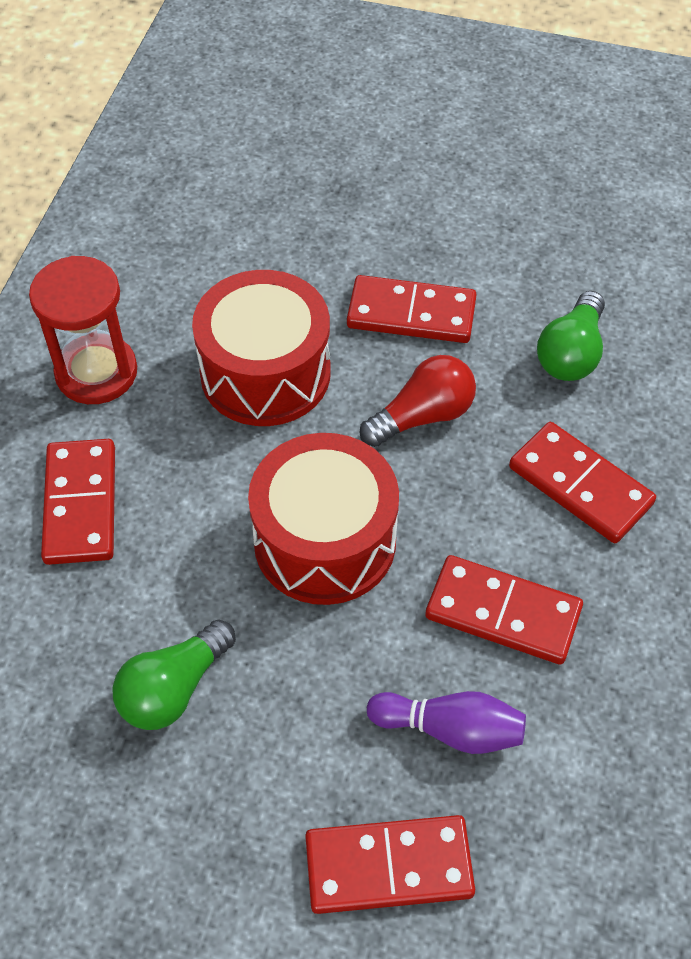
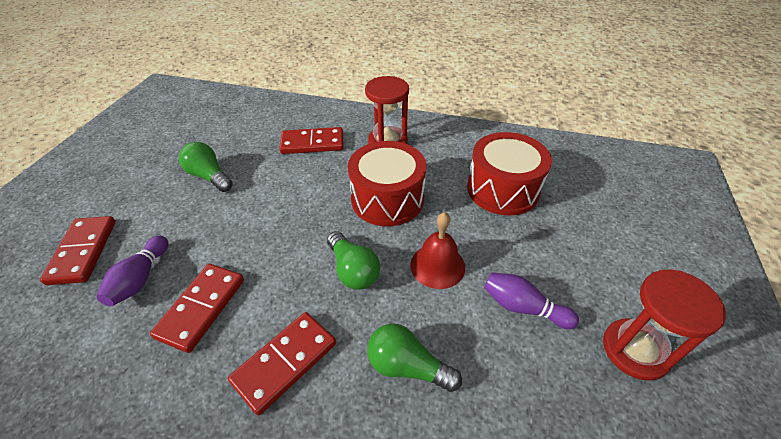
camera: 90 degrees right, 10 degrees down
(325, 541) = (273, 225): red drum -> red drum (502, 189)
(411, 313) = (437, 265): red domino -> red bell
(423, 416) = (353, 270): red light bulb -> green light bulb
(477, 232) = (523, 307): none -> purple bowling pin
(528, 146) = (635, 350): none -> red hourglass

